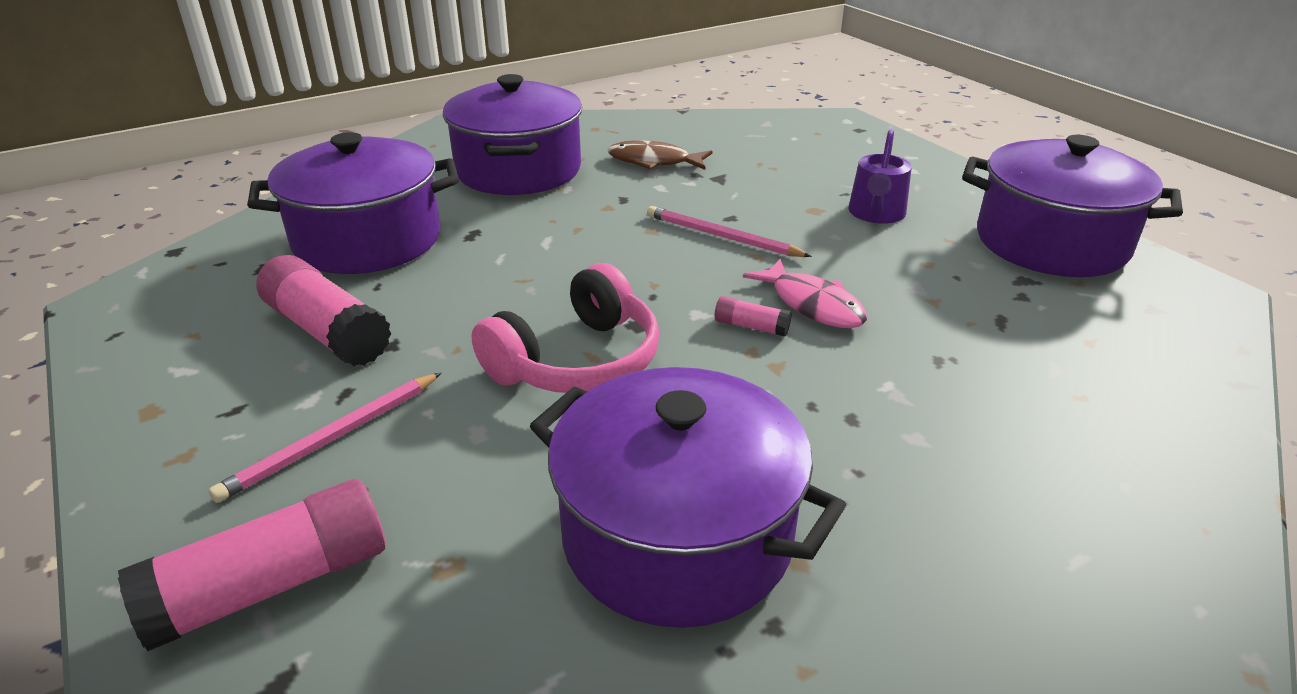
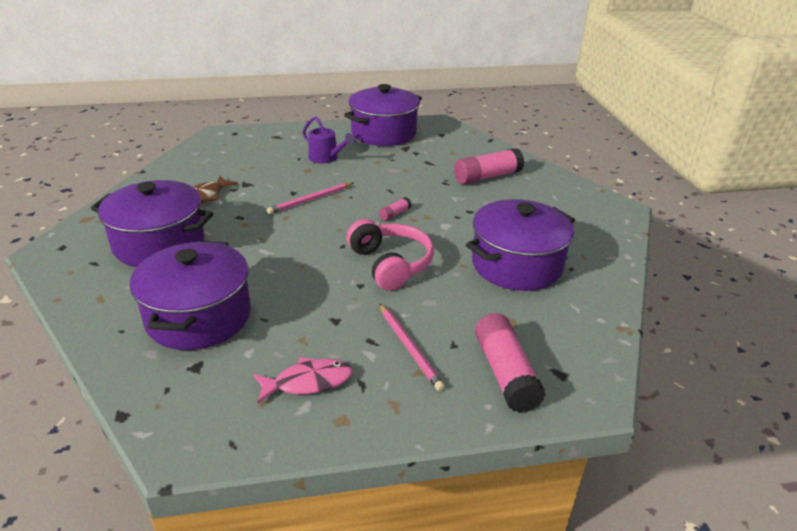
camera: 70 degrees left, 0 degrees up
(327, 331) = (303, 343): pink glue stick -> pink glue stick (487, 177)
(812, 304) = (389, 195): pink fish -> pink fish (308, 382)

